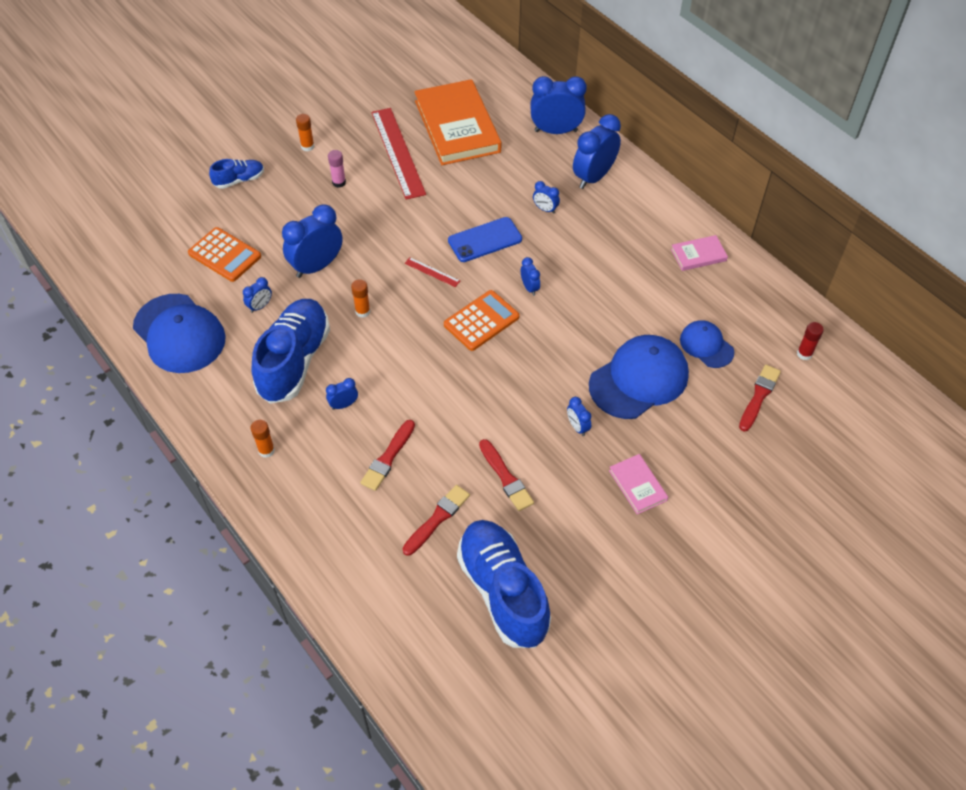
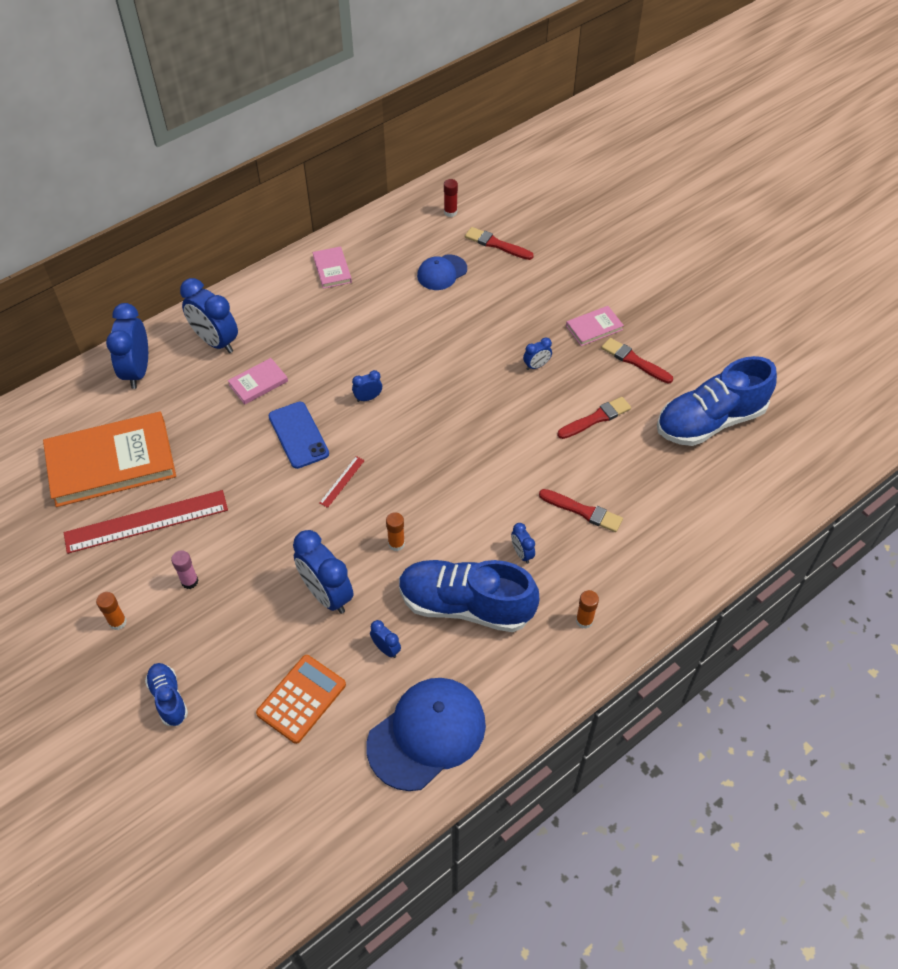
camera: 90 degrees left, 0 degrees up
(437, 519) = (645, 469): red brush -> red brush (634, 361)
(481, 321) = (411, 437): orange calculator -> none
(545, 209) = (258, 383): blue clock -> pink book
(639, 379) = (481, 320): blue cap -> none

